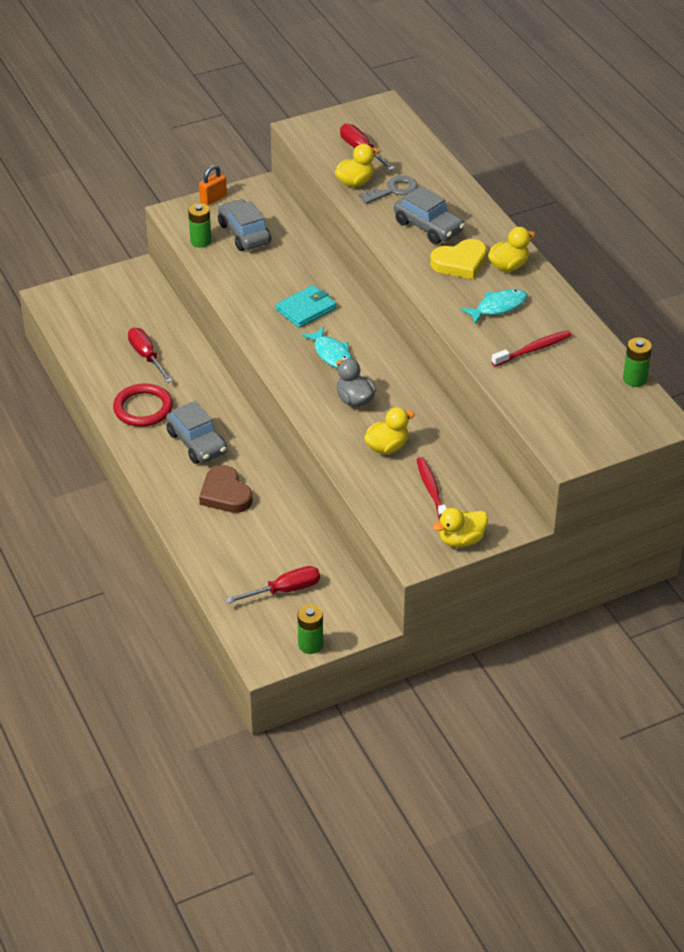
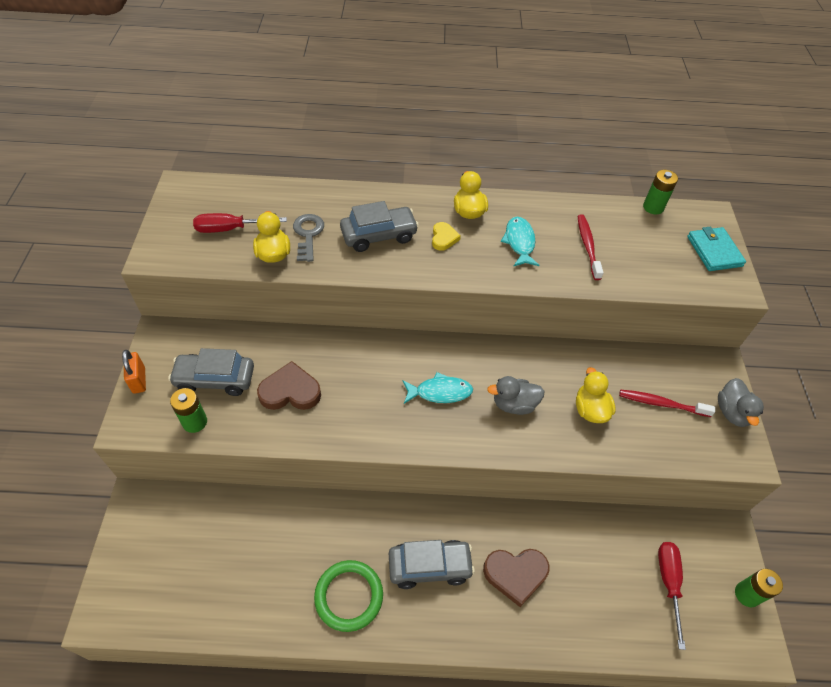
camera: 65 degrees left, 10 degrees up
(143, 408) = (349, 596): red ring -> green ring
(146, 356) = (272, 555): red screwdriver -> none
(265, 275) = (290, 391): none -> brown heart
(306, 309) = (364, 382): turquoise wallet -> turquoise wallet (714, 251)
(460, 263) = (443, 238): yellow heart -> yellow heart, size x0.58
(461, 540) = (732, 412): yellow duck -> grey duck

